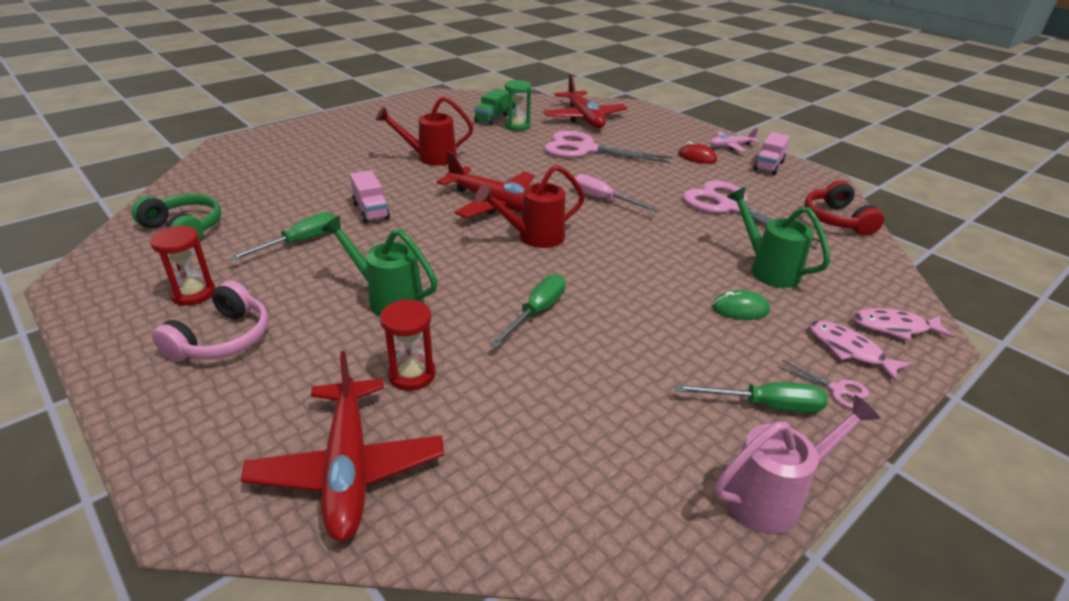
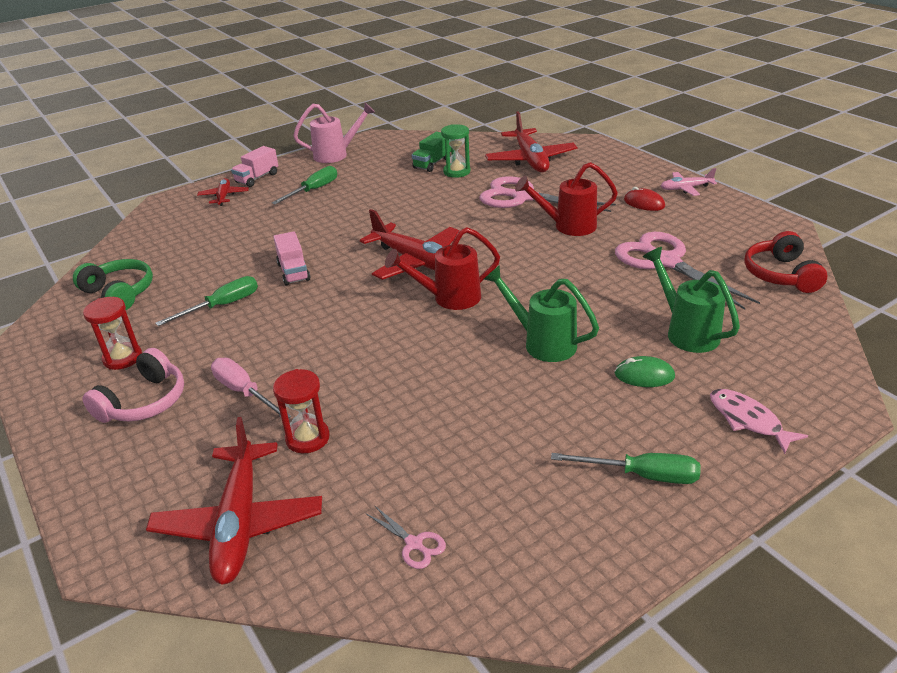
camera: 10 degrees right, 0 degrees up
(288, 141) = (224, 196): none -> red plane
(388, 298) = (297, 363): green watering can -> green watering can (542, 342)
(430, 157) = (360, 211): red watering can -> red watering can (567, 226)
(536, 312) = (436, 378): green screwdriver -> green screwdriver (313, 190)
(603, 199) = (530, 255): pink screwdriver -> pink screwdriver (244, 392)
(768, 166) = (722, 211): pink truck -> pink truck (257, 178)
(773, 496) = (625, 563): pink watering can -> pink watering can (337, 154)
(837, 390) = (722, 461): pink scissors -> pink scissors (414, 544)
(894, 327) = (806, 396): pink fish -> none

